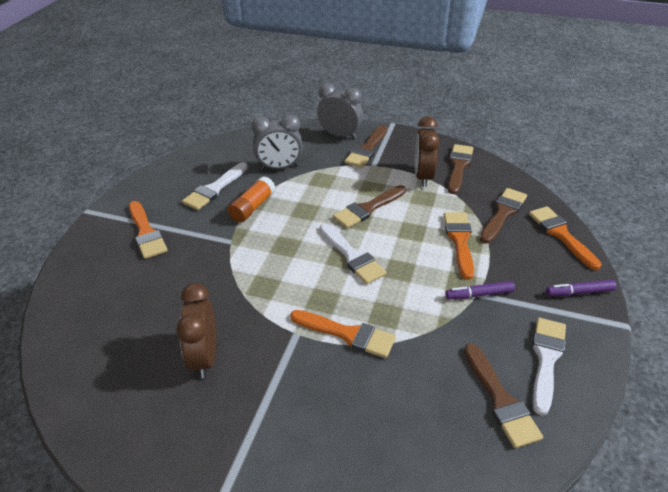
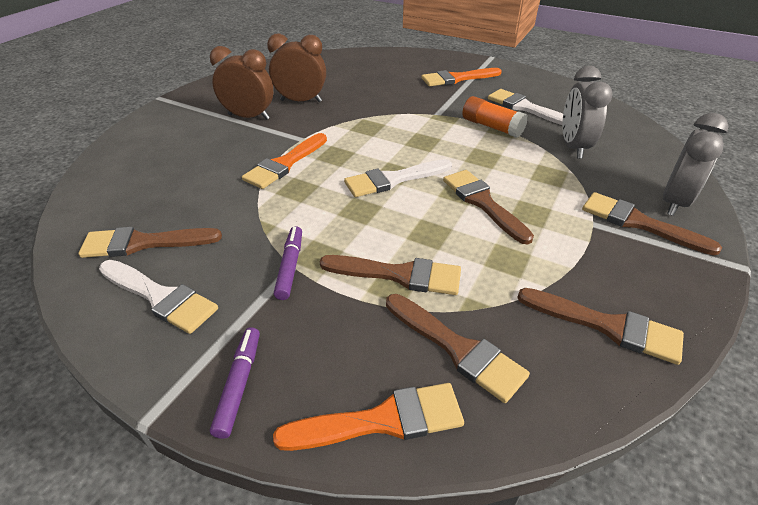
camera: 100 degrees right, 0 degrees up
(423, 177) = (566, 271): brown clock -> brown clock (249, 117)
(459, 240) = (399, 275): orange brush -> brown brush

